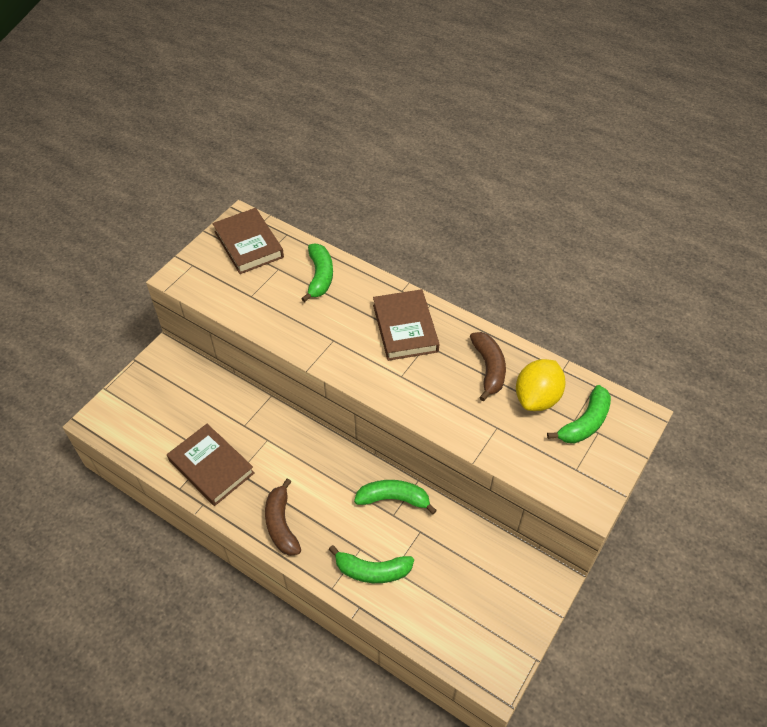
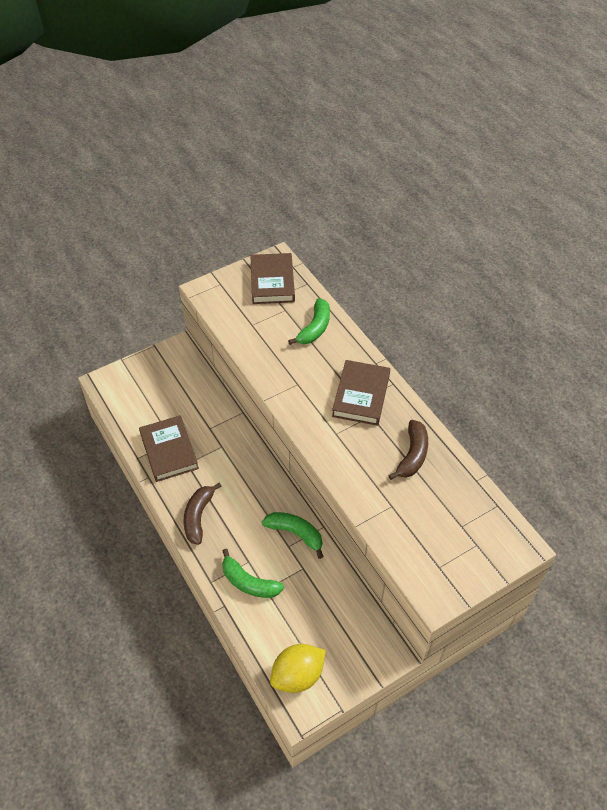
camera: 25 degrees right, 0 degrees up
(537, 398) = (440, 495): yellow lemon -> yellow lemon (298, 675)
(584, 423) = (469, 532): green banana -> none

